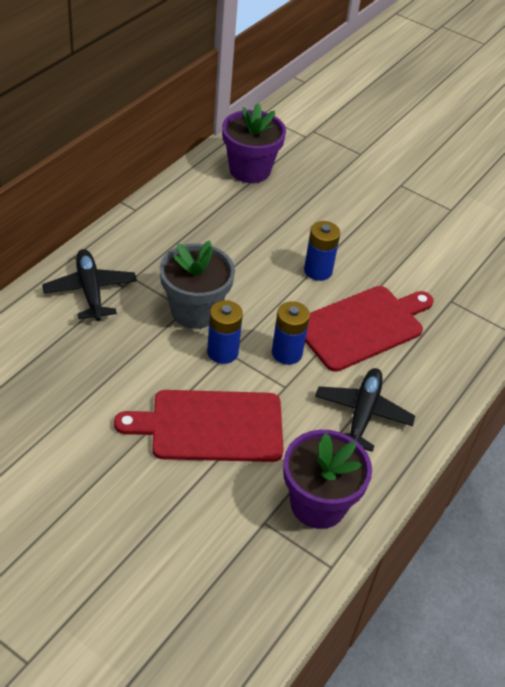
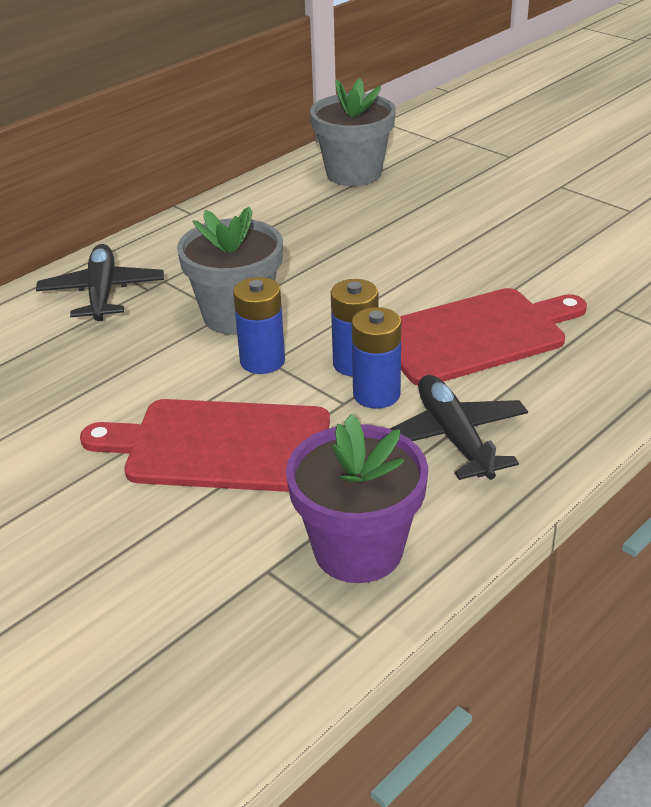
camera: 15 degrees right, 10 degrees down
(250, 170) = (353, 173): purple flower pot -> grey flower pot
(318, 271) = (423, 274): blue battery -> blue battery (376, 394)
(362, 414) = (454, 437): black plane -> black plane turned 45 degrees counterclockwise

